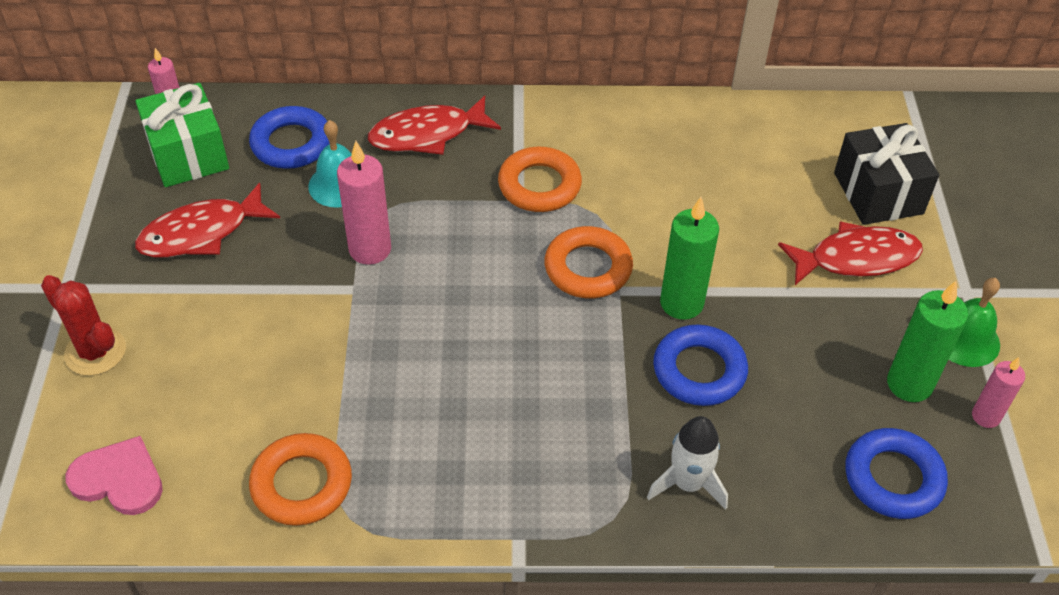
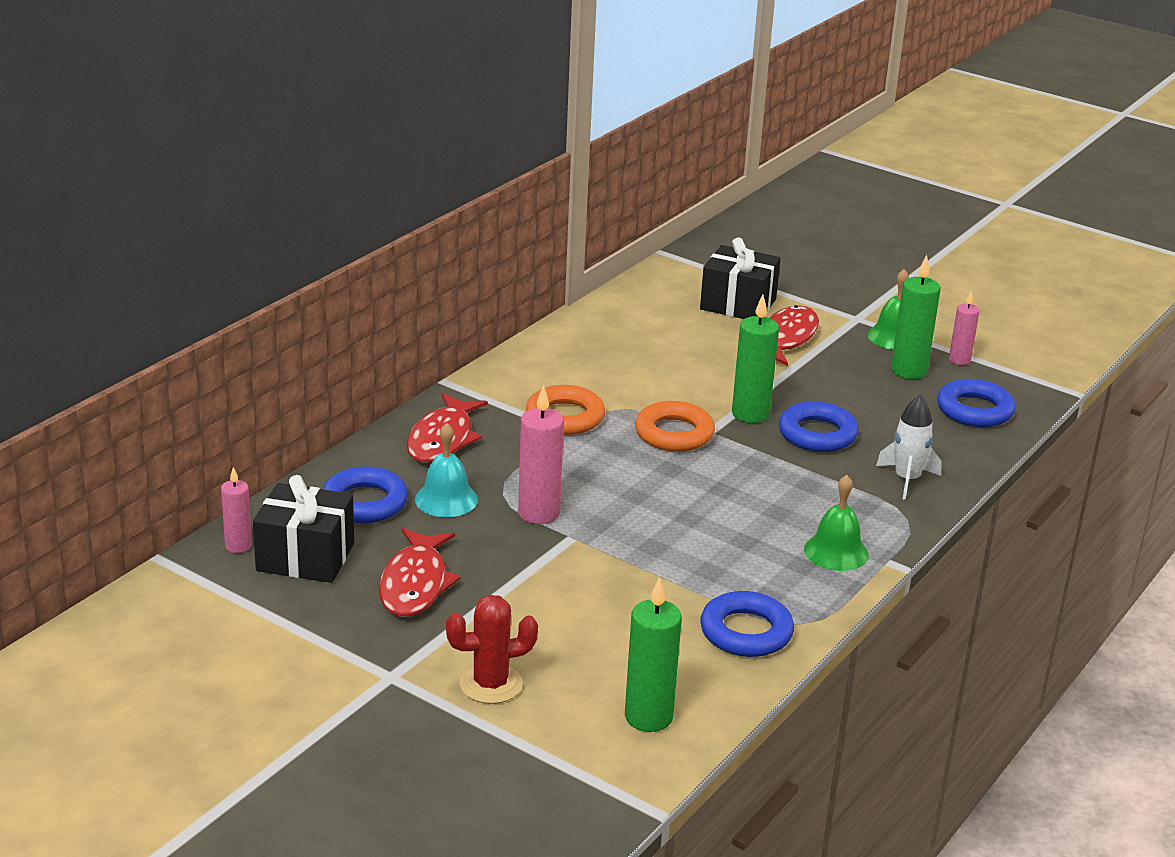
camera: 55 degrees left, 20 degrees down
(119, 479) = (648, 717): pink heart -> green candle
(188, 154) = (305, 557): green gift -> black gift
(302, 484) = (746, 632): orange ring -> blue ring
(497, 488) = (836, 552): none -> green bell

